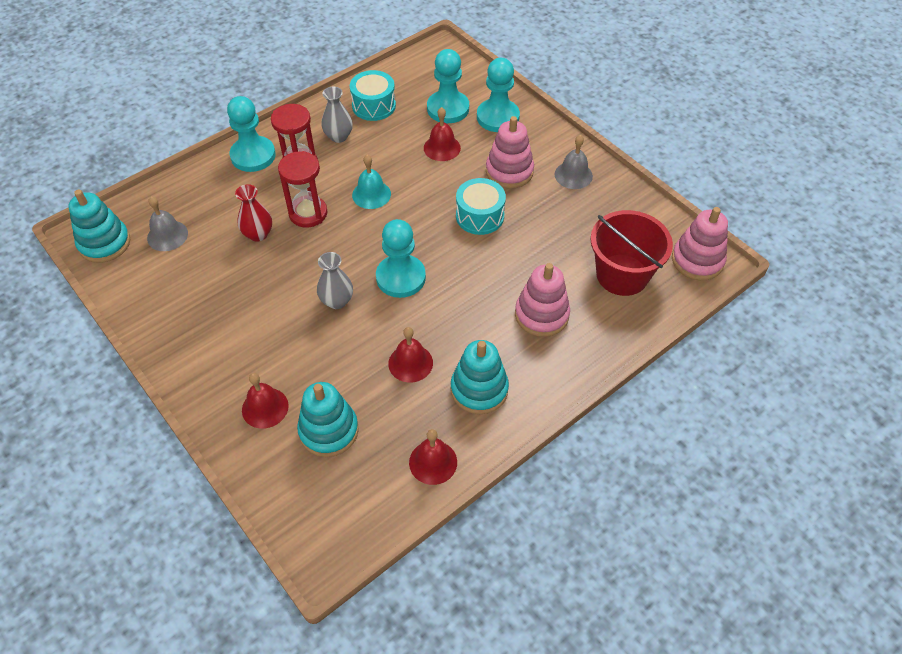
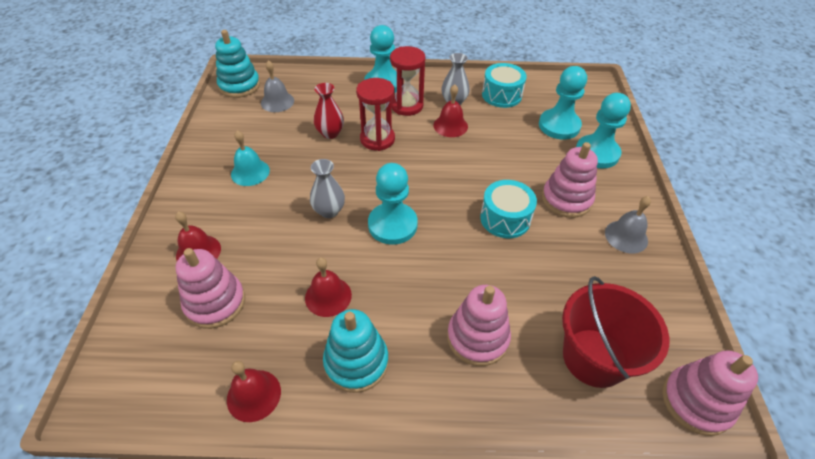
camera: 40 degrees right, 5 degrees down
(329, 430) = (215, 303): turquoise stacking toy -> pink stacking toy
(371, 194) = (435, 152): turquoise bell -> turquoise bell (250, 172)
(442, 148) = (525, 150): red bell -> red bell (450, 126)

